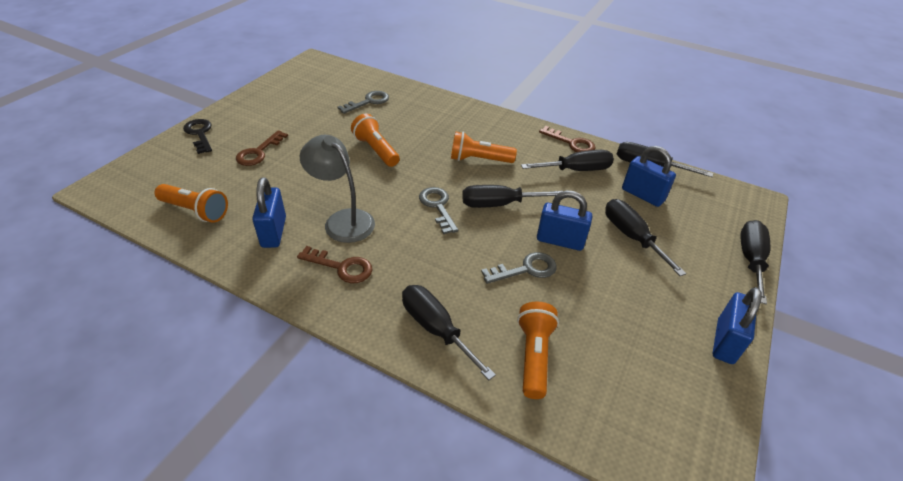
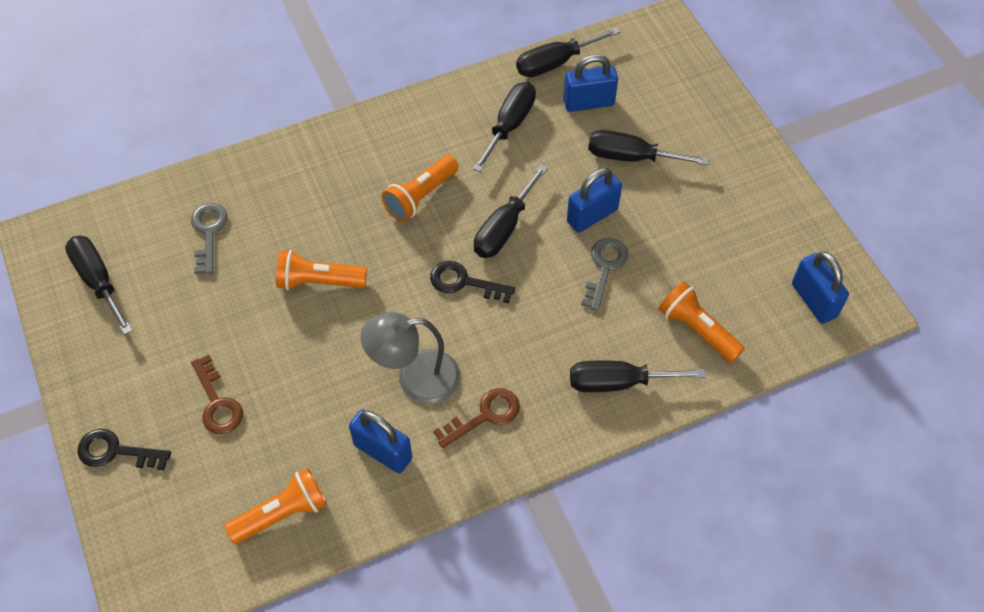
camera: 50 degrees left, 15 degrees up
(438, 206) = (464, 282): grey key -> black key
(571, 143) = (465, 95): brown key -> none
(725, 341) = (779, 191): blue padlock -> blue padlock (813, 300)
(750, 260) = (722, 97): black screwdriver -> black screwdriver (98, 281)

